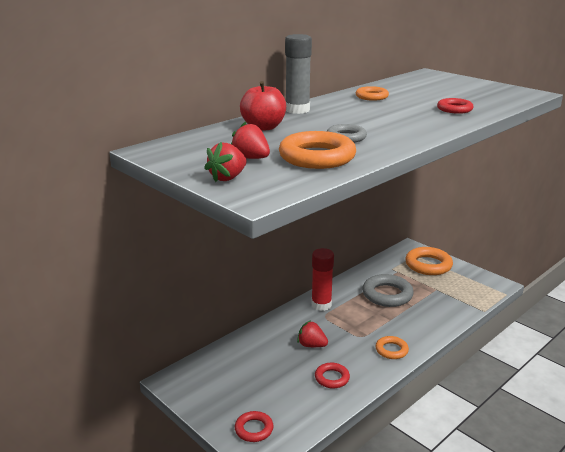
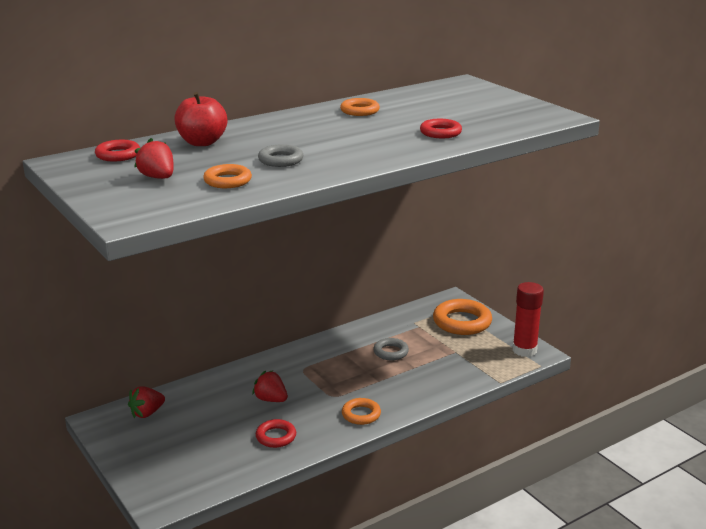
camera: 10 degrees right, 0 degrees up
(227, 178) = (116, 197): red strawberry -> red strawberry (147, 413)
(254, 429) = (164, 478): red ring -> red ring (118, 155)
(297, 110) = (258, 123): grey glue stick -> none
(317, 157) = (227, 181): orange ring -> orange ring, size x0.57
(321, 305) = (305, 356): red glue stick -> red glue stick (524, 350)
(387, 294) = (391, 352): grey ring -> grey ring, size x0.57

